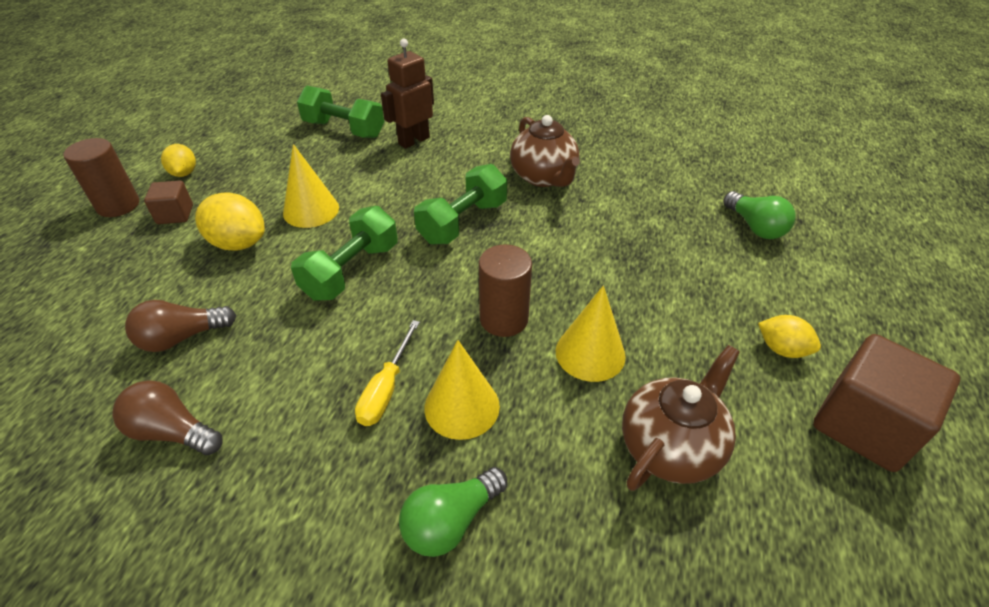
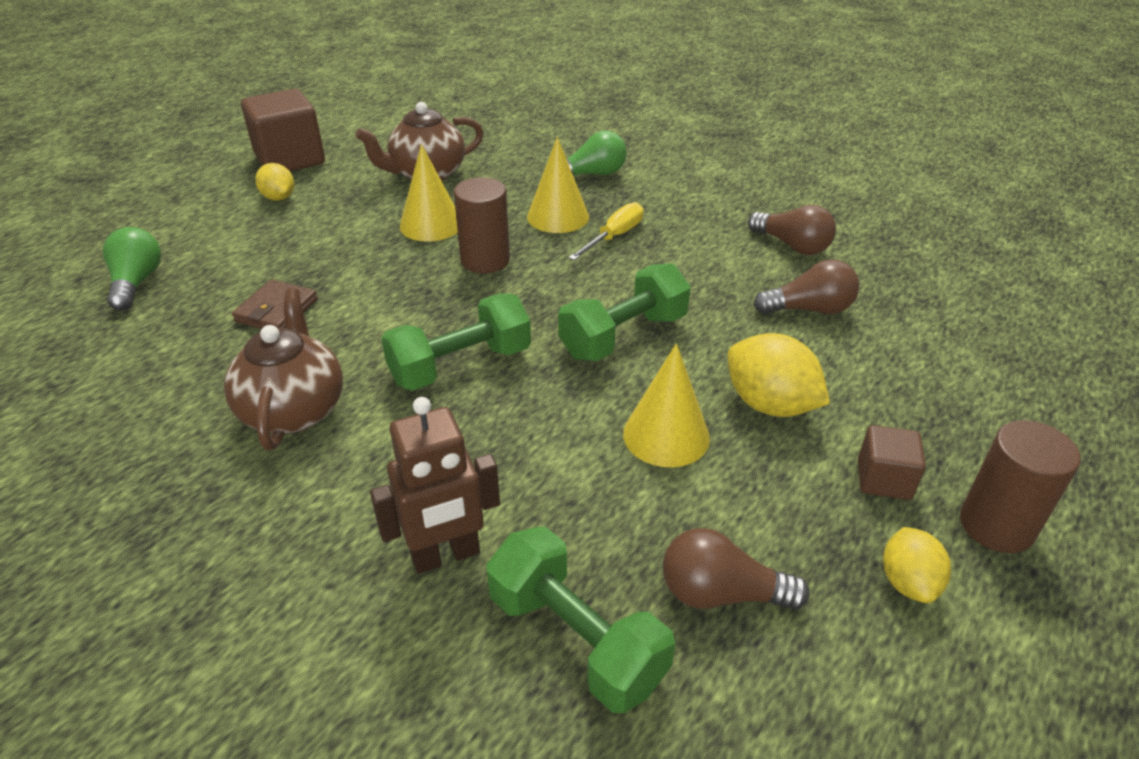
camera: 160 degrees left, 5 degrees down
(279, 153) = (721, 593): none -> brown light bulb
(627, 230) = (276, 310): none -> brown wallet

